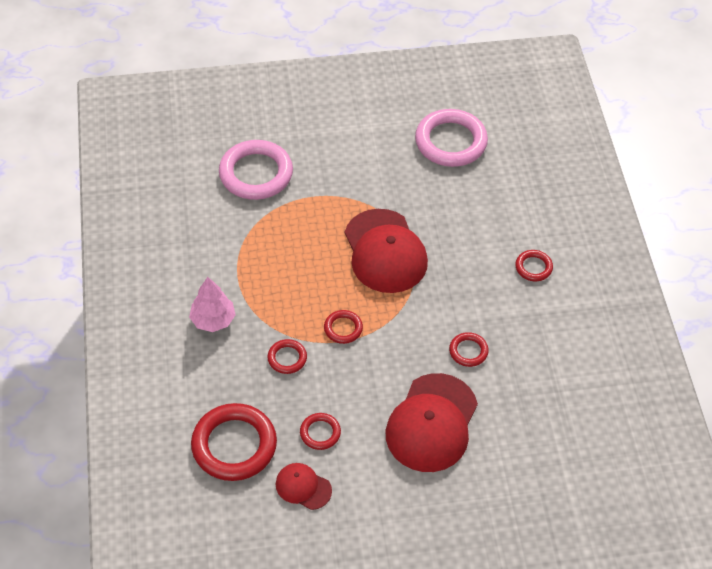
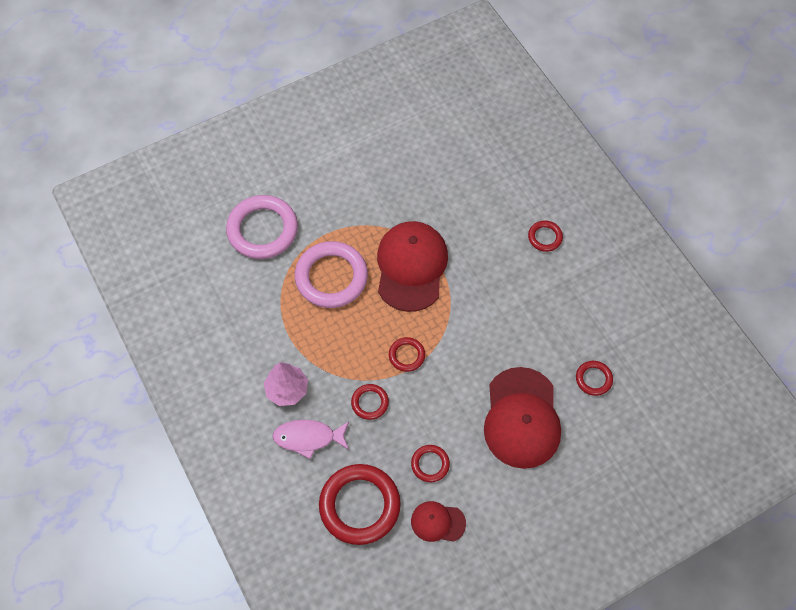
camera: 20 degrees left, 10 degrees up
(213, 369) = (308, 438): none -> pink fish
(385, 251) = (411, 267): red cap -> red cap turned 135 degrees counterclockwise
(450, 142) = (423, 140): pink ring -> pink ring (331, 277)
(468, 351) = (523, 338): red ring -> red ring (593, 379)

